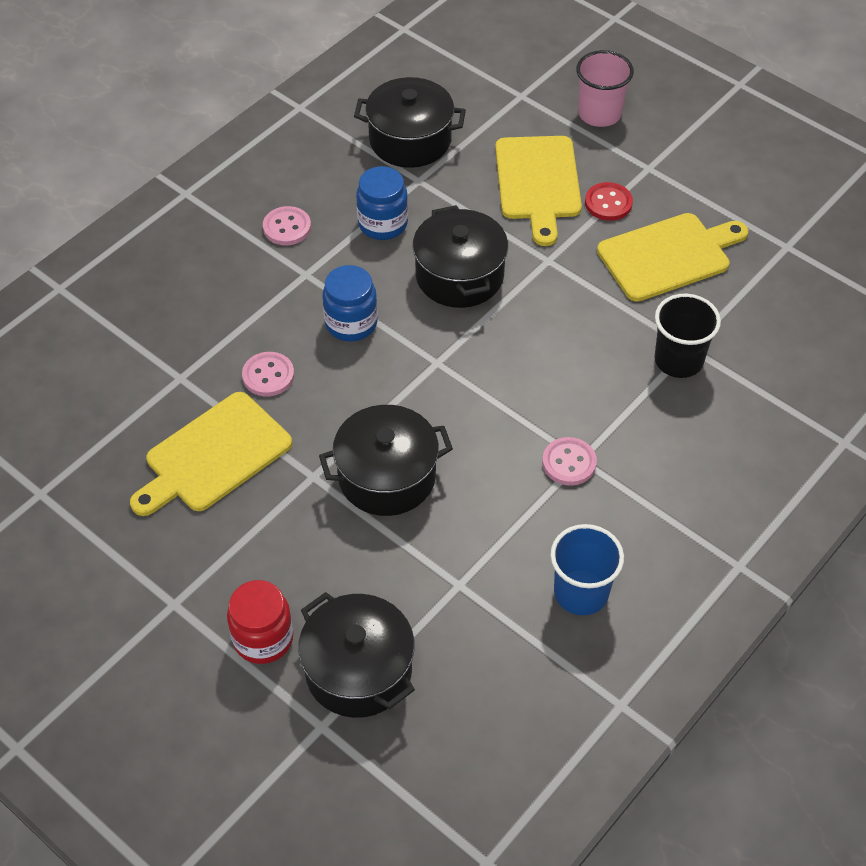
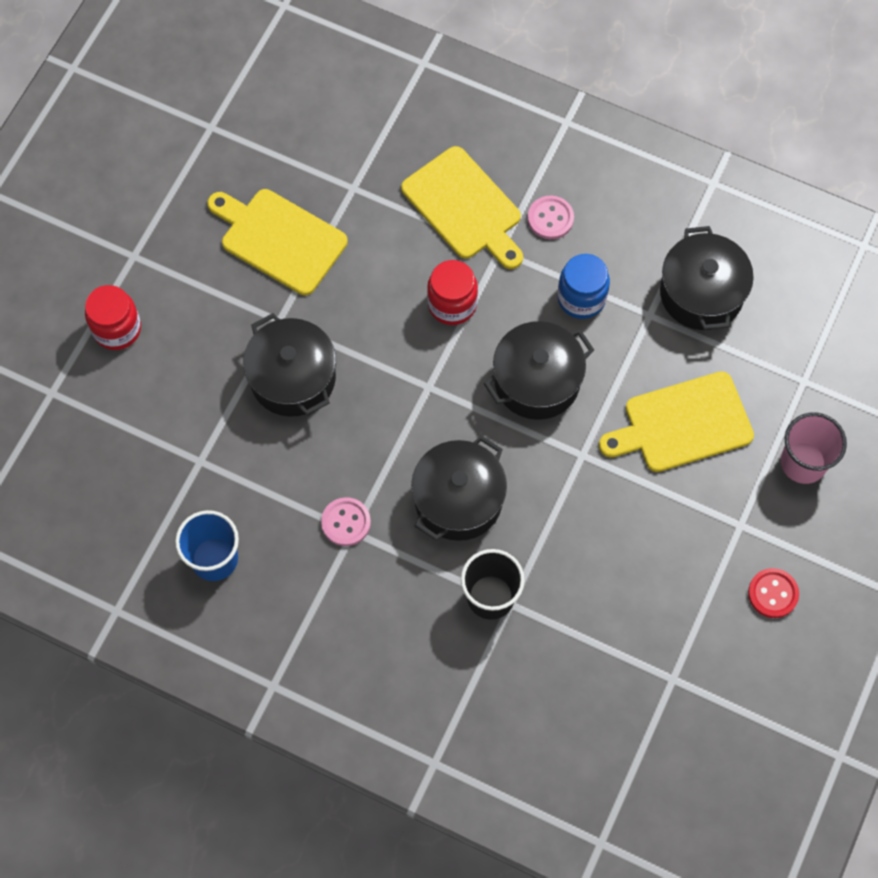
camera: 75 degrees right, 15 degrees up
(268, 375) = (374, 255): pink button -> none
(351, 323) = (452, 304): blue jar -> red jar
(358, 670) = (104, 406): black pot -> black pot (458, 500)
(608, 203) = (676, 495): red button -> red button (773, 593)
(668, 256) = (622, 565): yellow cutting board -> yellow cutting board (464, 207)

